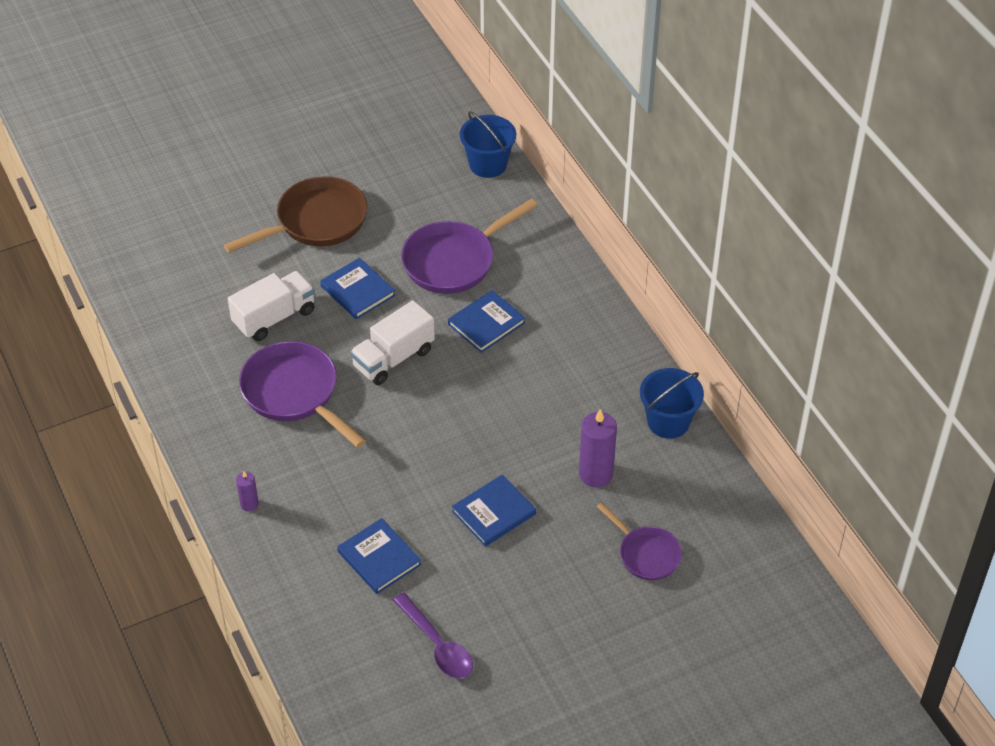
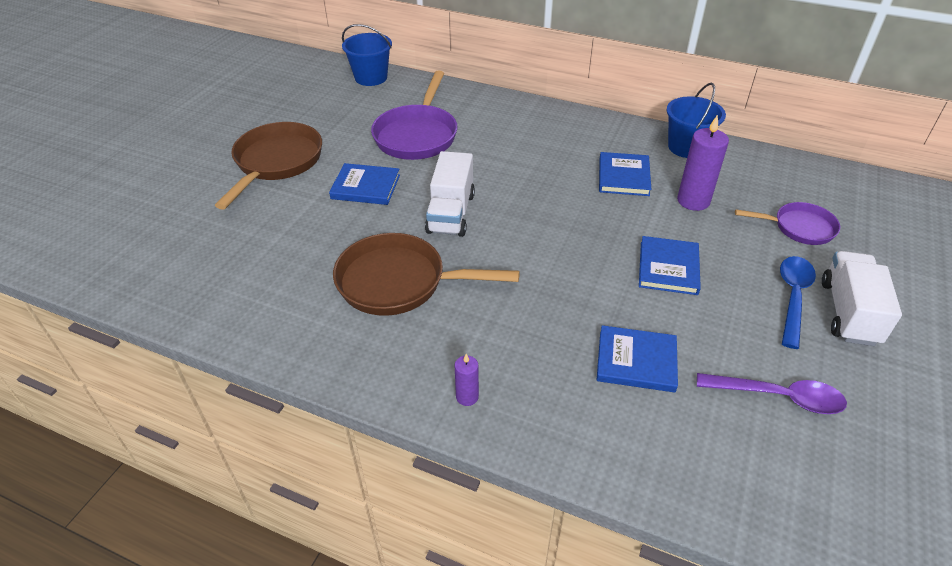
camera: 40 degrees left, 5 degrees down
(274, 318) = (314, 239): white truck -> white truck (848, 312)
(294, 393) = (398, 282): purple pan -> brown pan
(486, 323) = (490, 157): blue book -> blue book (623, 177)
(551, 597) = (793, 297): none -> blue spoon

